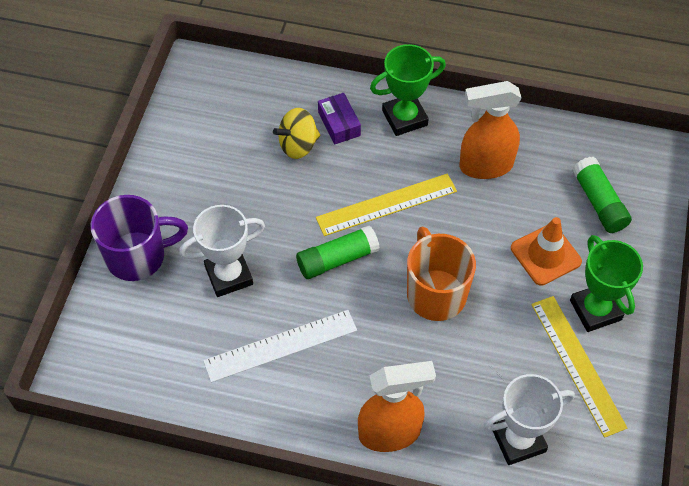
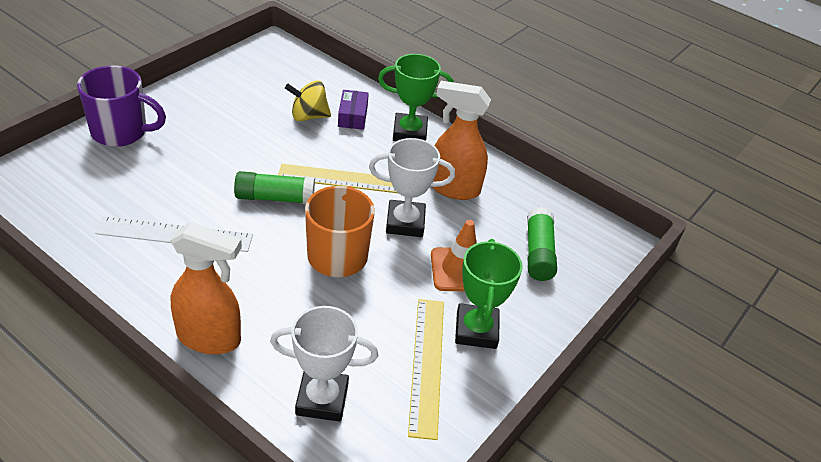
camera: 20 degrees right, 15 degrees down
(229, 275) = (178, 172): white trophy -> white trophy (405, 223)

